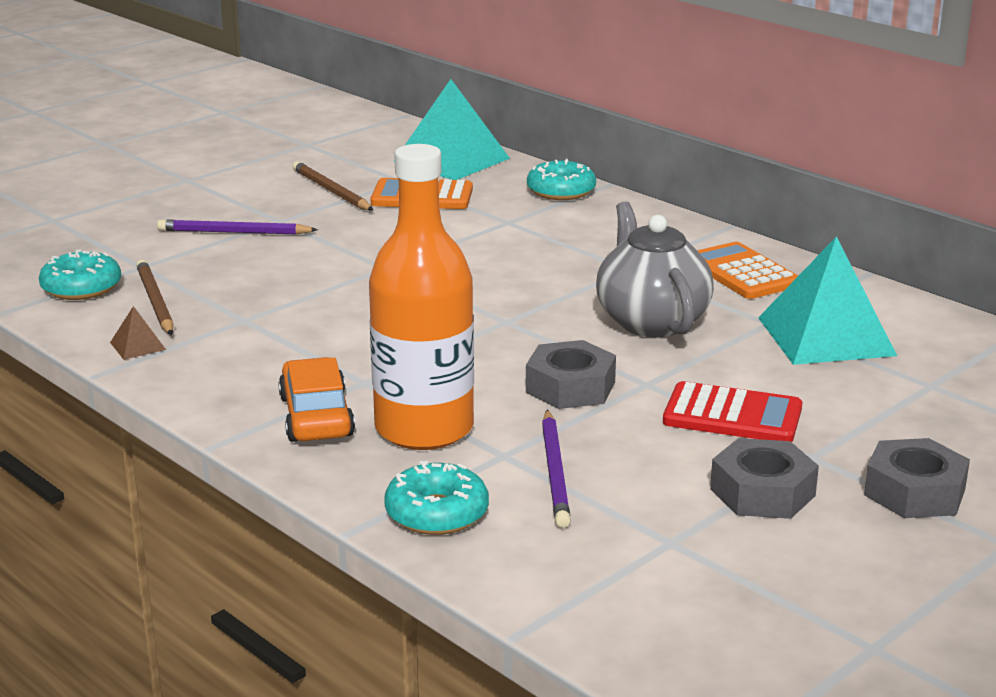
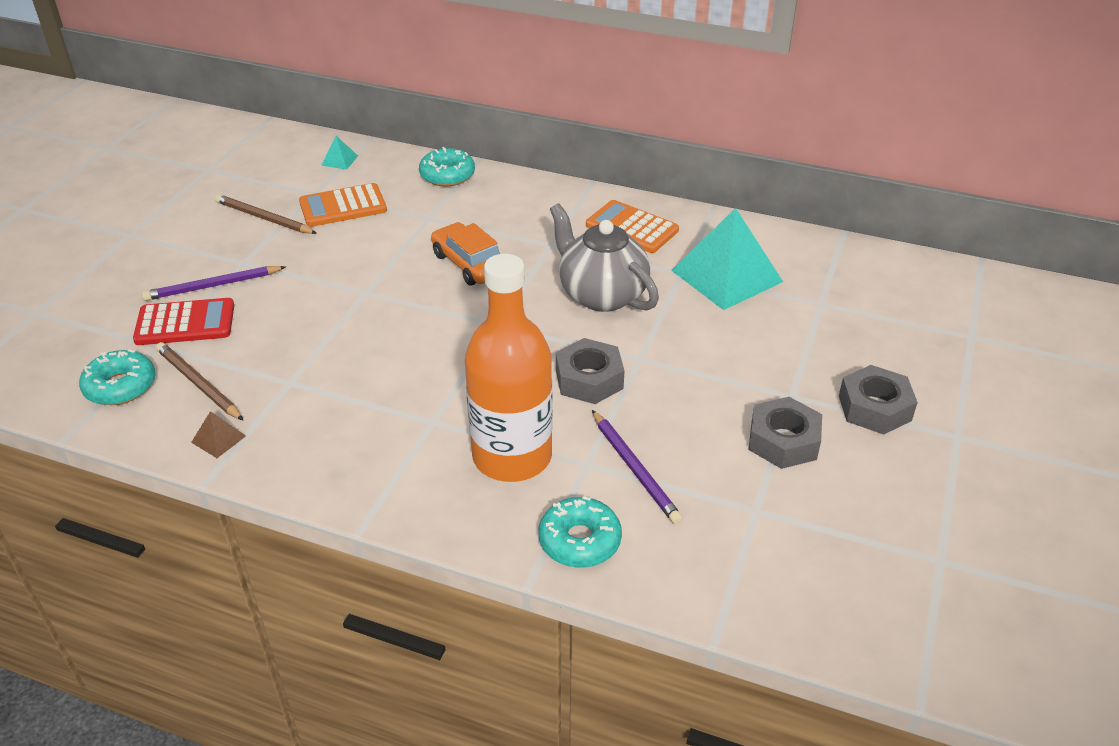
camera: 25 degrees left, 15 degrees up
(316, 416) = (421, 470): orange car -> orange car (469, 264)
(451, 159) = (339, 160): turquoise pyramid -> turquoise pyramid, size x0.41
(732, 415) = (716, 372): red calculator -> red calculator (185, 323)

